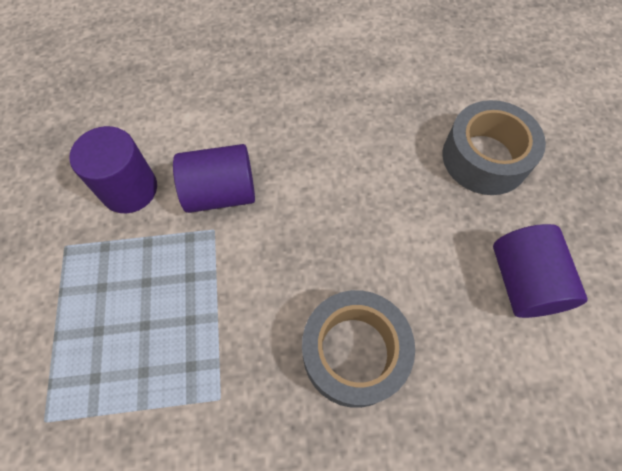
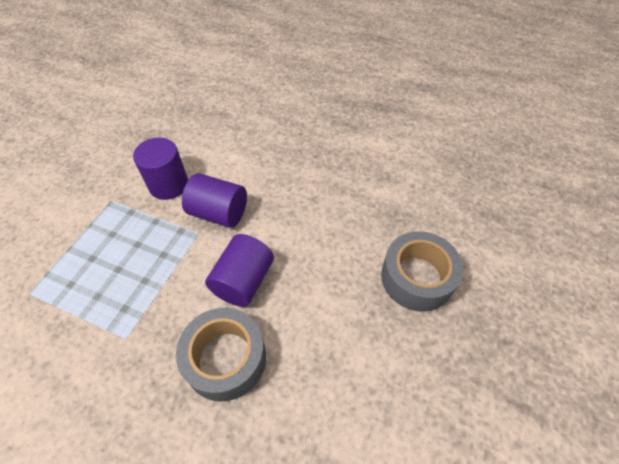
camera: 30 degrees right, 10 degrees down
(522, 282) = (381, 381): purple cylinder -> purple cylinder (243, 281)

